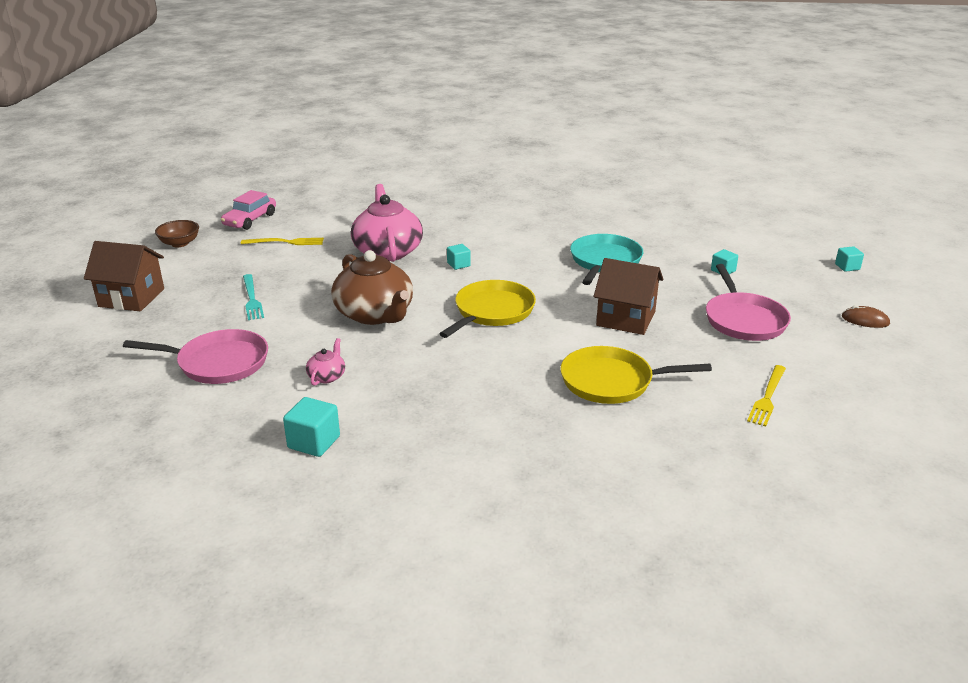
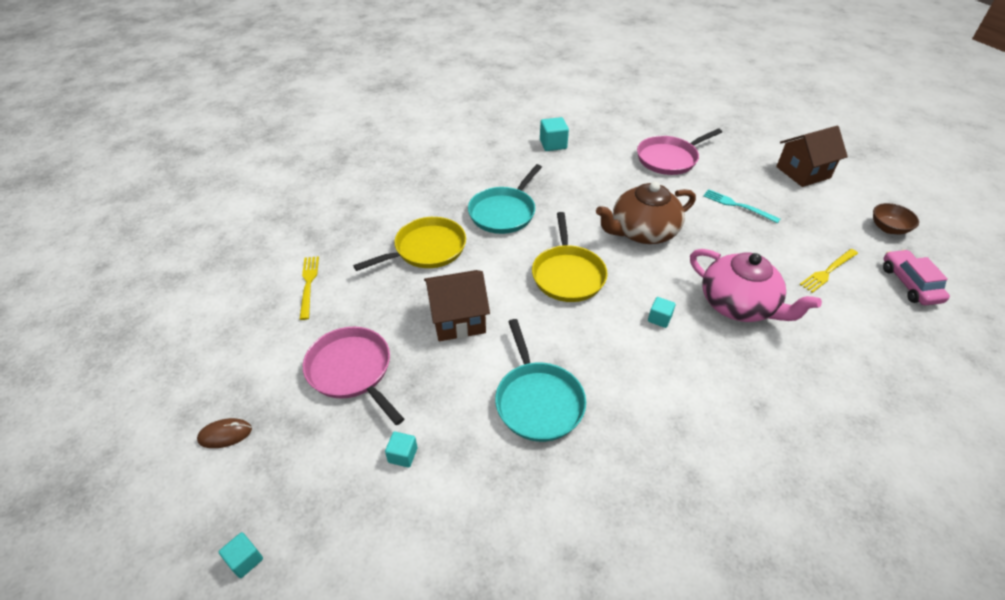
camera: 145 degrees right, 15 degrees up
(327, 376) = (600, 177): pink teapot -> none
(375, 314) = (642, 232): brown teapot -> brown teapot turned 45 degrees counterclockwise
(488, 384) = (504, 212): none -> turquoise pan

